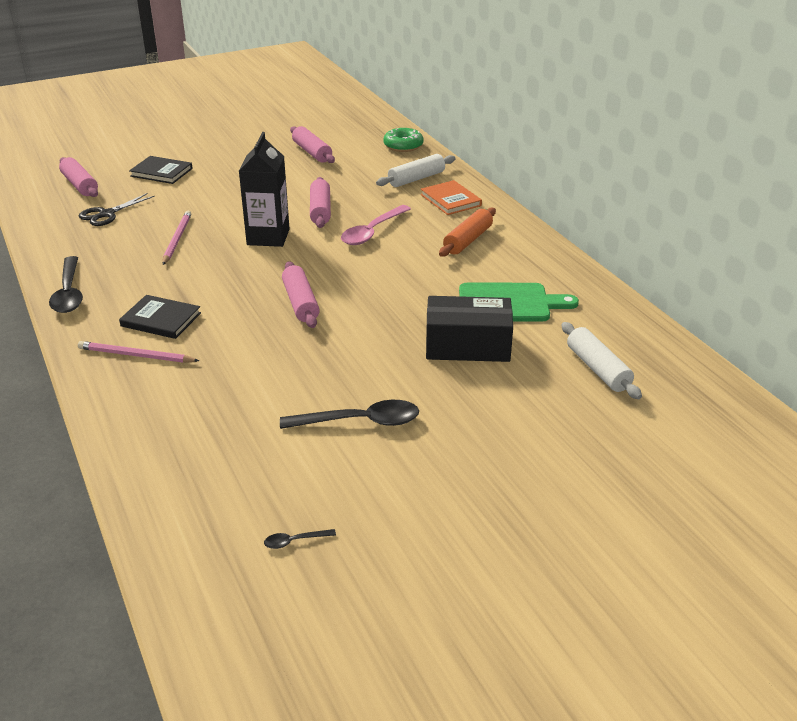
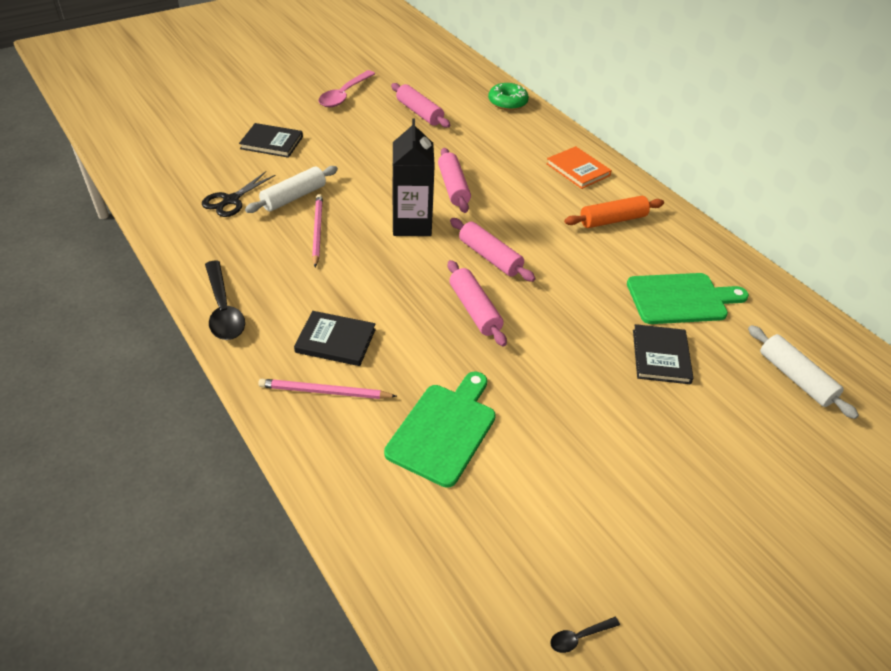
camera: 10 degrees left, 10 degrees up
(80, 185) = (189, 162): pink rolling pin -> pink rolling pin (490, 257)
(233, 388) = (444, 430): none -> green cutting board
(360, 421) = (589, 465): black spoon -> none
(372, 232) = (515, 213): pink spoon -> pink spoon (344, 95)
(416, 179) = (535, 144): white rolling pin -> white rolling pin (294, 197)
(467, 346) = (660, 356): black box -> black book
(468, 240) = (613, 220): orange rolling pin -> orange rolling pin turned 45 degrees clockwise

